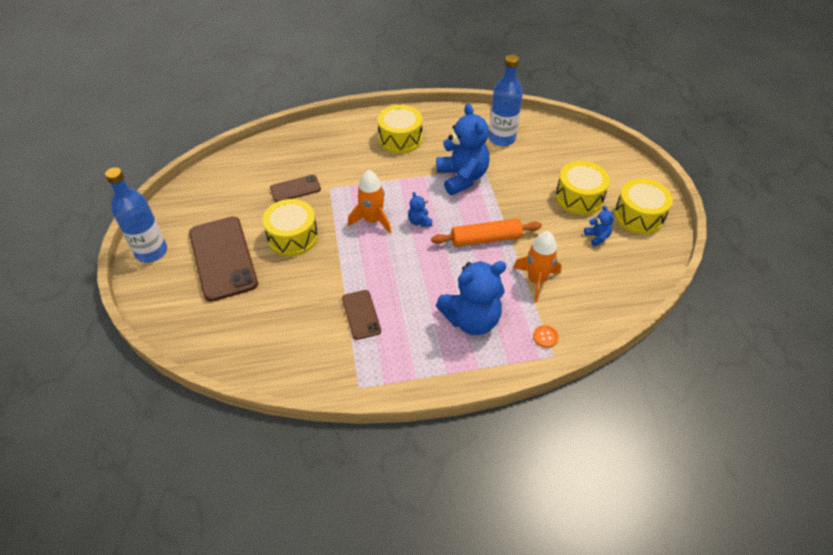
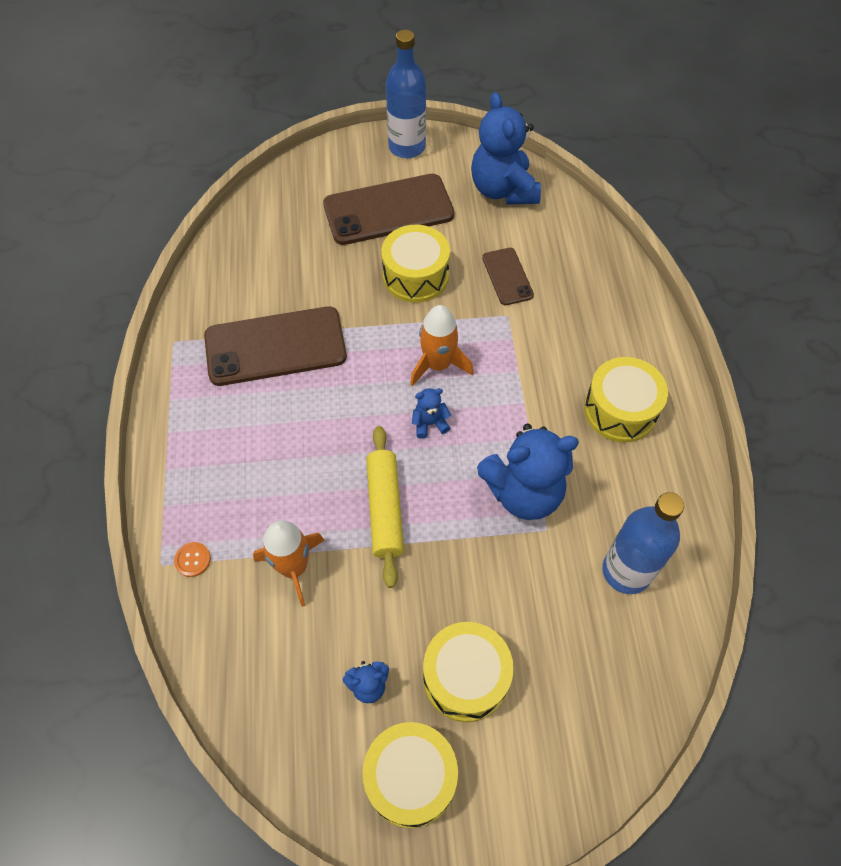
camera: 95 degrees right, 10 degrees up
(361, 314) = (275, 346): brown phone -> brown phone, size x1.93
(471, 319) = (241, 470): blue teddy bear -> blue teddy bear (503, 190)
(486, 239) = (385, 509): orange rolling pin -> yellow rolling pin

